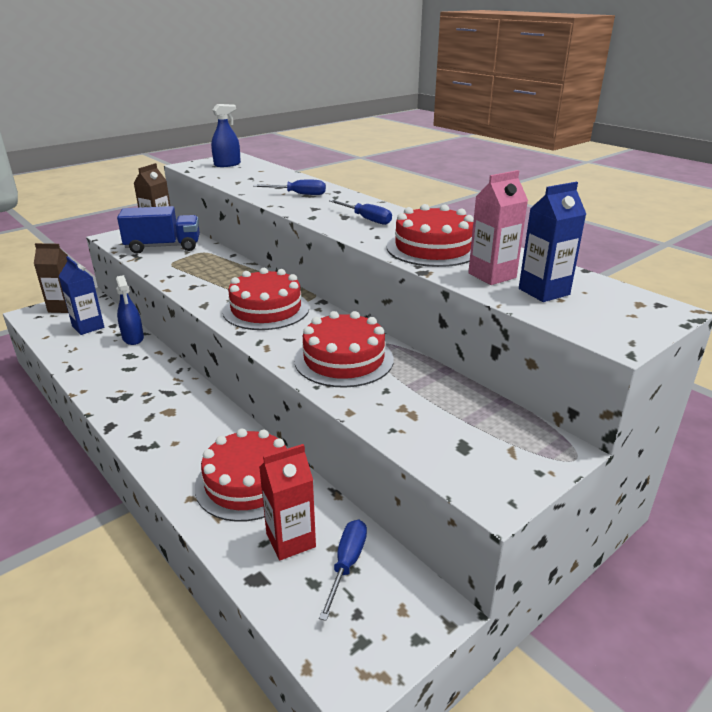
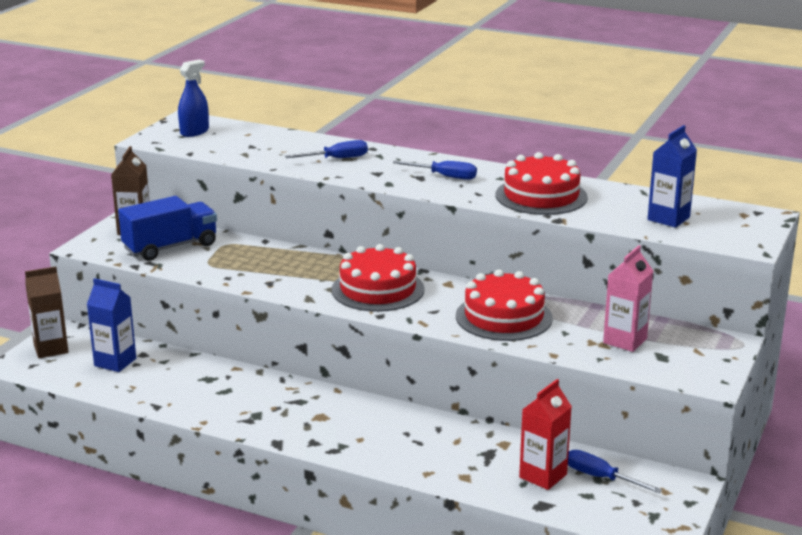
camera: 25 degrees left, 5 degrees down
(133, 338) = (187, 361): blue spray bottle -> none
(248, 482) = (464, 449): red cake -> none
(346, 564) = (601, 478): blue screwdriver -> blue screwdriver turned 45 degrees counterclockwise
(492, 275) = (616, 212): pink carton -> pink carton (625, 341)

